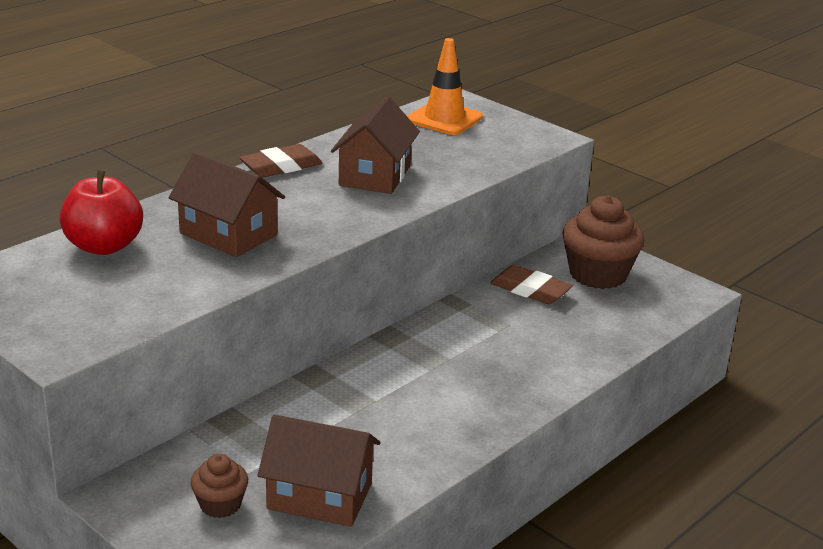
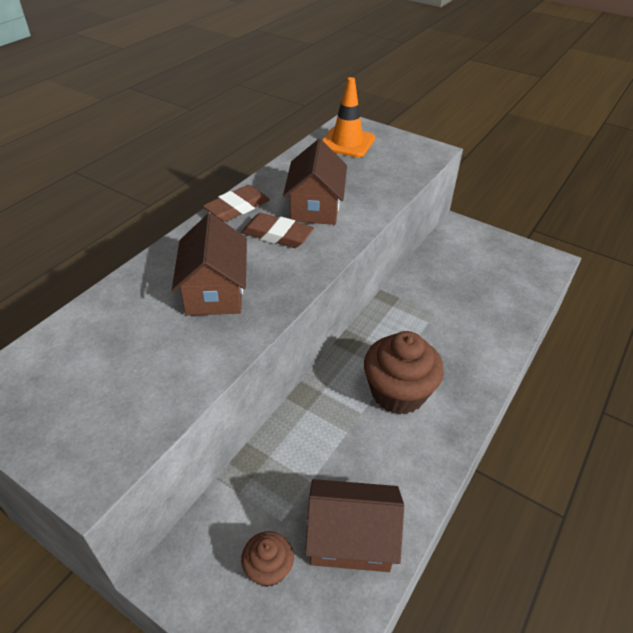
camera: 10 degrees left, 15 degrees up
(104, 246) = (107, 323): red apple -> none
(228, 234) = (215, 291): brown house -> brown house turned 60 degrees clockwise
(530, 290) = (436, 277): brown eraser -> brown eraser (277, 235)
(598, 274) = (478, 255): brown cupcake -> brown cupcake (398, 392)

